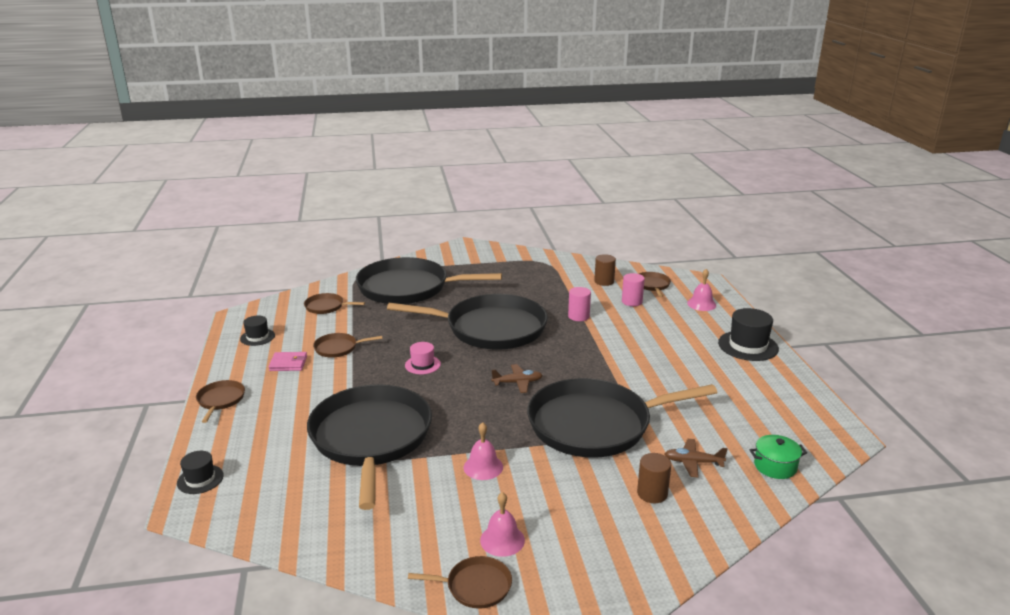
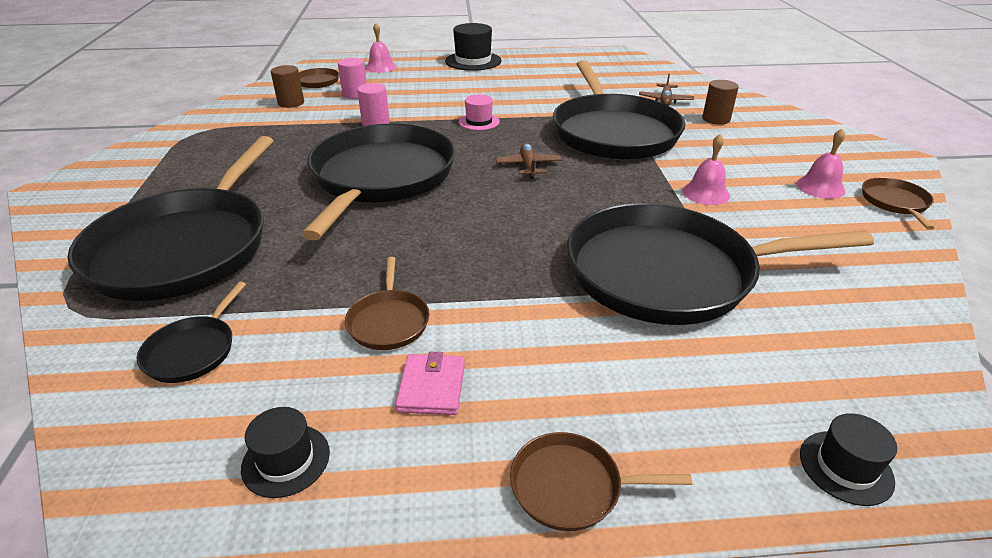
camera: 85 degrees left, 10 degrees up
(326, 307) = (193, 350): brown pan -> black pan
(422, 365) = (470, 231): pink hat -> pink hat (479, 122)
(775, 466) = (661, 76): green pot -> none

